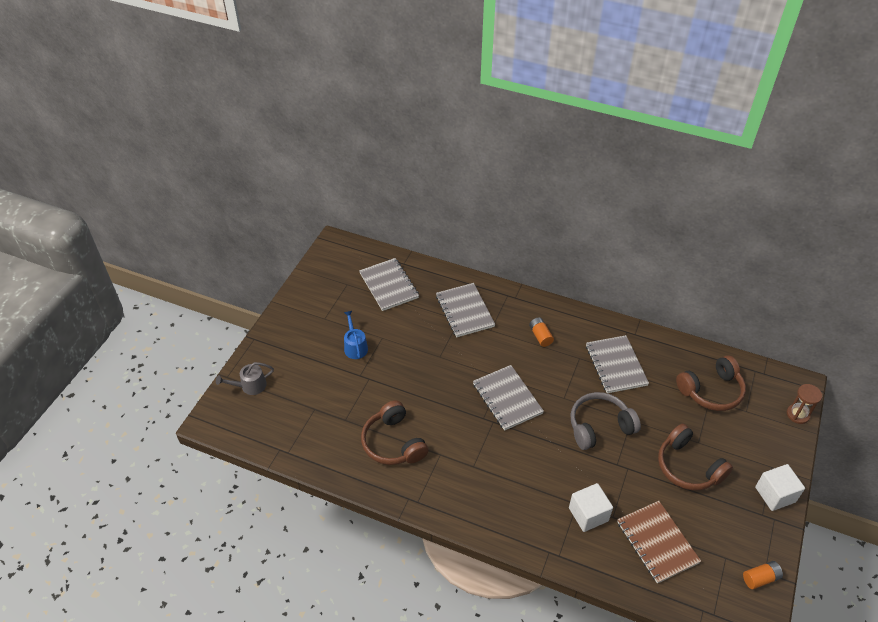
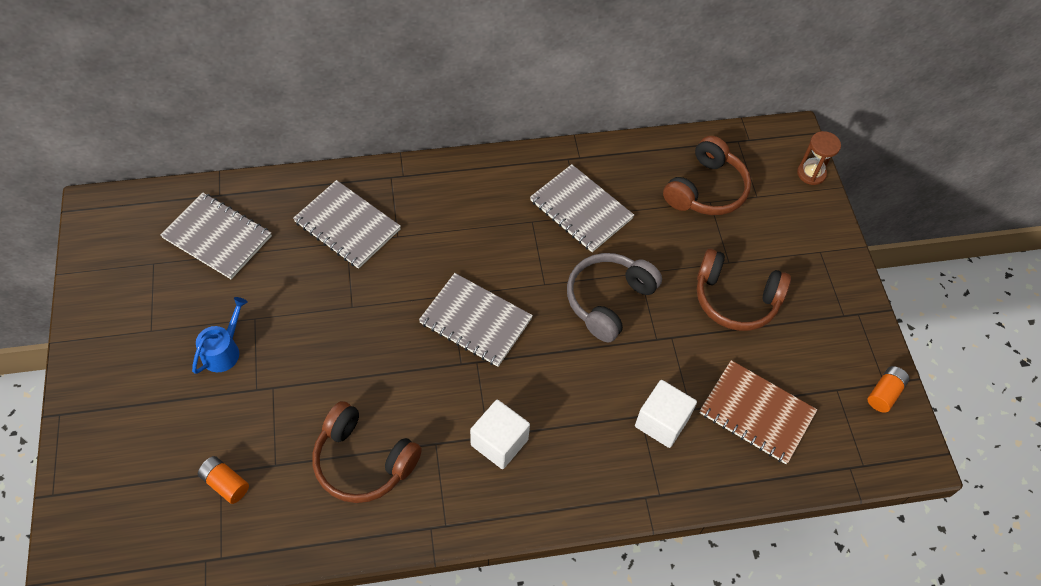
camera: 35 degrees left, 10 degrees up
(250, 386) = (99, 489): grey watering can -> none
(355, 346) = (223, 351): blue watering can -> blue watering can turned 75 degrees clockwise
(540, 336) = (467, 214): orange battery -> orange battery (225, 483)
(775, 494) = (842, 284): white cube -> white cube (499, 442)

